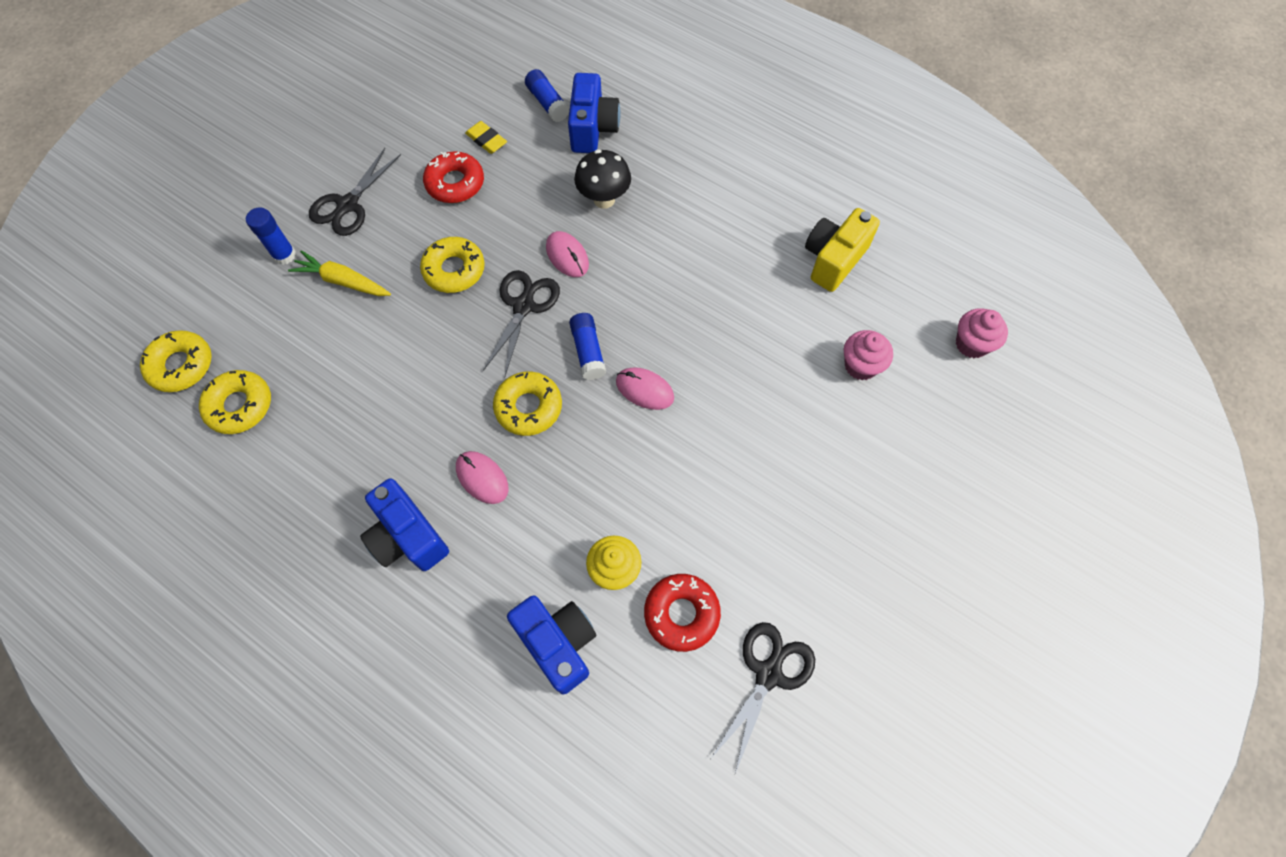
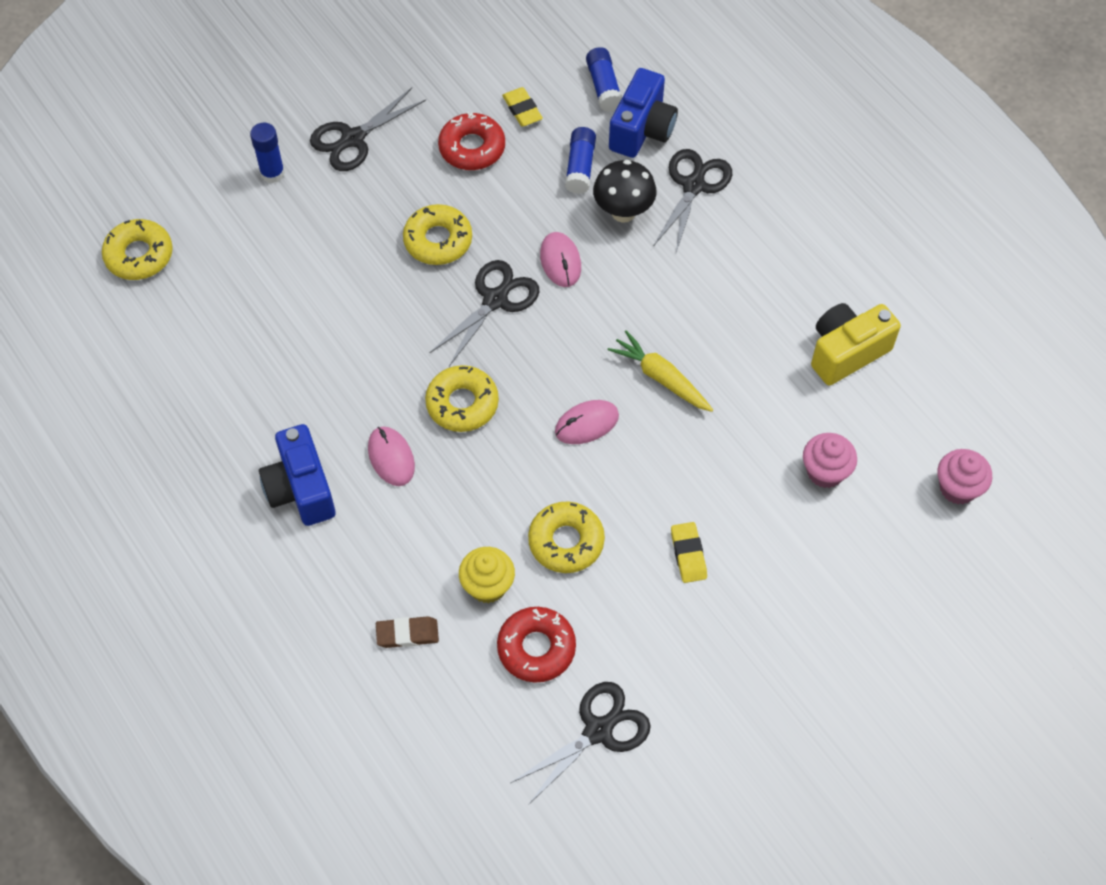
camera: 20 degrees right, 5 degrees down
(240, 406) = (182, 312): yellow donut -> yellow donut (566, 541)
(343, 281) = (322, 218): yellow carrot -> yellow carrot (661, 378)
(558, 643) = (407, 634): blue camera -> brown eraser
(588, 351) = (543, 367): blue glue stick -> blue glue stick (580, 167)
(644, 390) = (586, 424): pink mouse -> pink mouse turned 75 degrees counterclockwise
(653, 161) = (693, 186): none -> black scissors
(779, 477) = (688, 554): none -> yellow eraser

